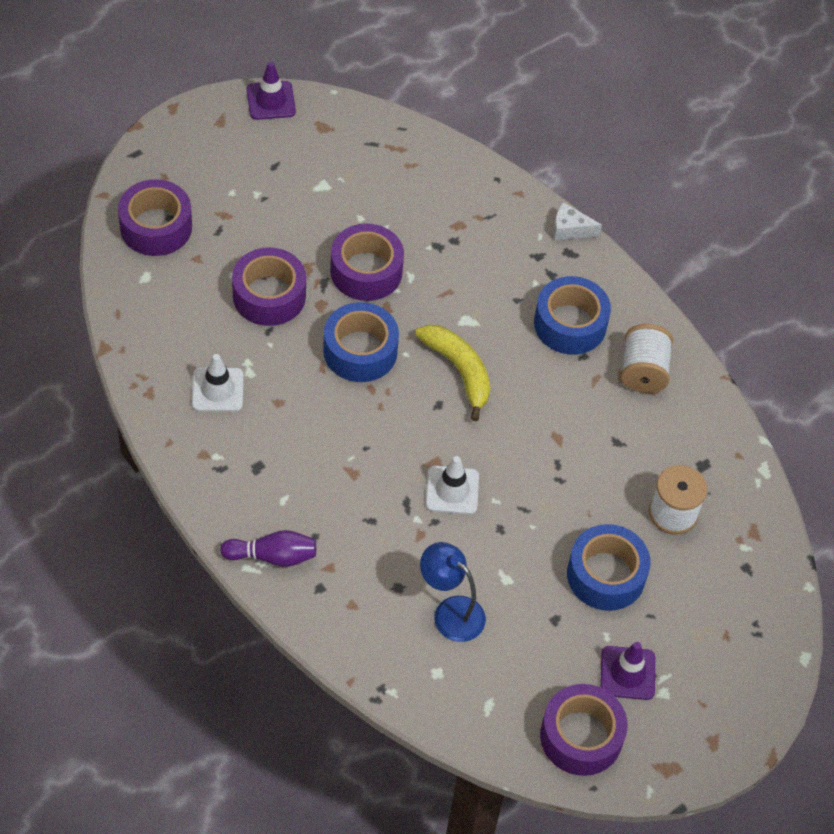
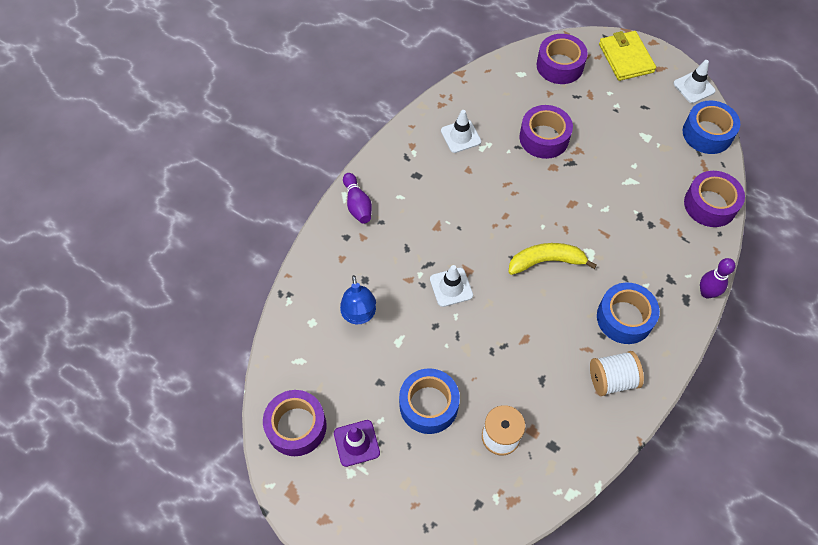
camera: 75 degrees right, 5 degrees up
(184, 149) = (626, 58): none -> yellow wallet
(271, 101) = (694, 87): purple traffic cone -> white traffic cone
(360, 351) = (530, 200): blue tape -> blue tape (707, 133)
(366, 271) = (594, 182): purple tape -> purple tape (710, 204)
(450, 612) = (359, 316): blue lamp -> blue lamp turned 150 degrees clockwise
(459, 371) = (546, 261): yellow banana -> yellow banana turned 135 degrees counterclockwise
(570, 229) = (706, 293): white cheese -> purple bowling pin

